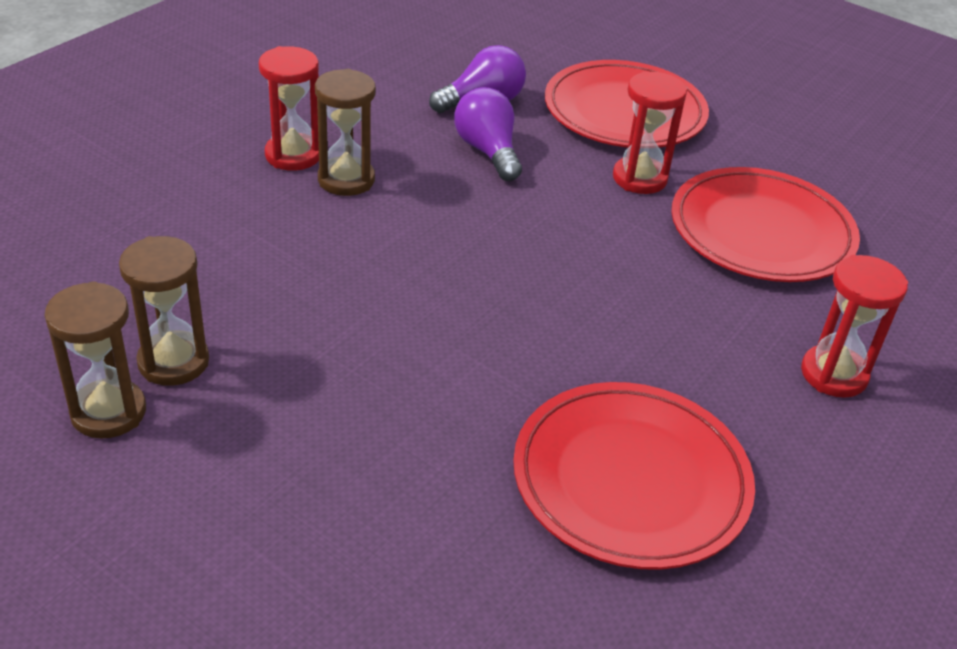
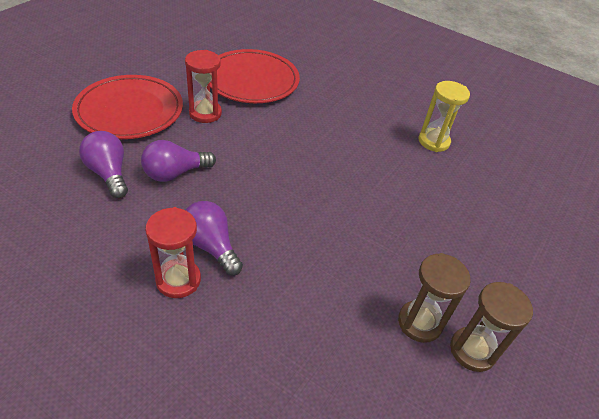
camera: 95 degrees left, 5 degrees up
(346, 180) = (211, 246): brown hourglass -> purple light bulb
(631, 480) = (433, 141): red plate -> yellow hourglass
(833, 374) = (351, 79): red hourglass -> none

